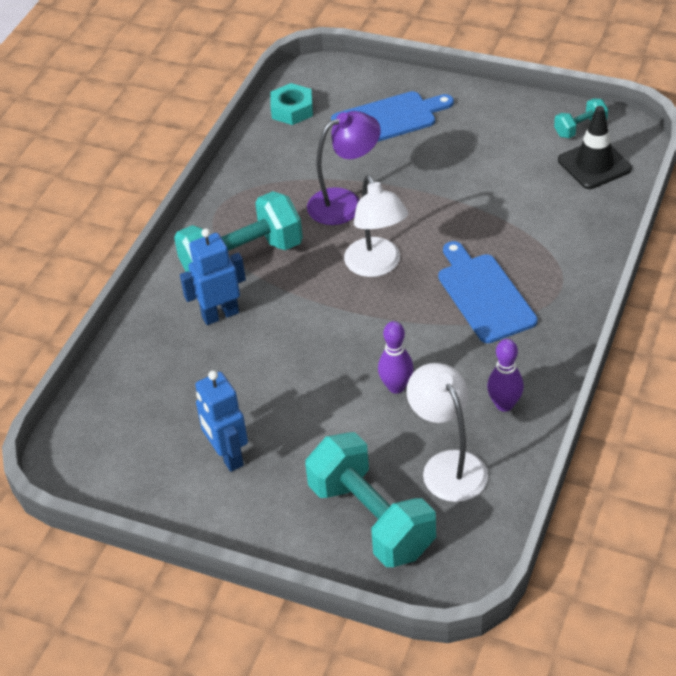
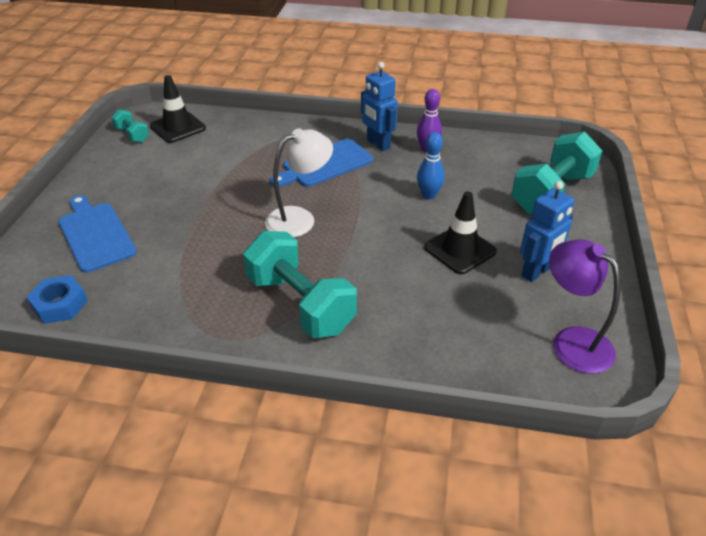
camera: 105 degrees left, 5 degrees down
(220, 314) = (378, 306): blue robot -> blue robot (378, 144)
(285, 395) = (460, 250): none -> black traffic cone
(292, 110) = (60, 305): turquoise nut -> blue nut
(345, 202) = (217, 247): purple lamp -> purple lamp (572, 341)
(396, 387) = (429, 195): purple bowling pin -> blue bowling pin
(448, 465) = (490, 167): white lamp -> none

